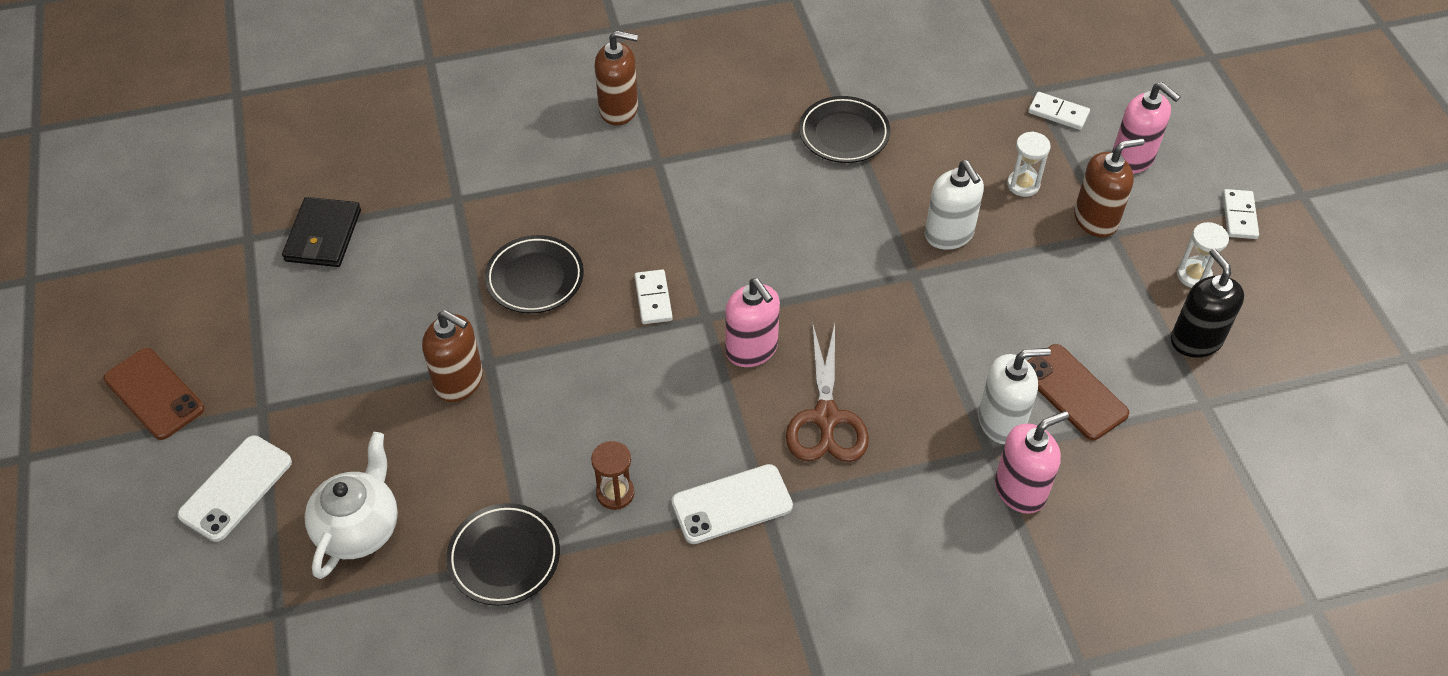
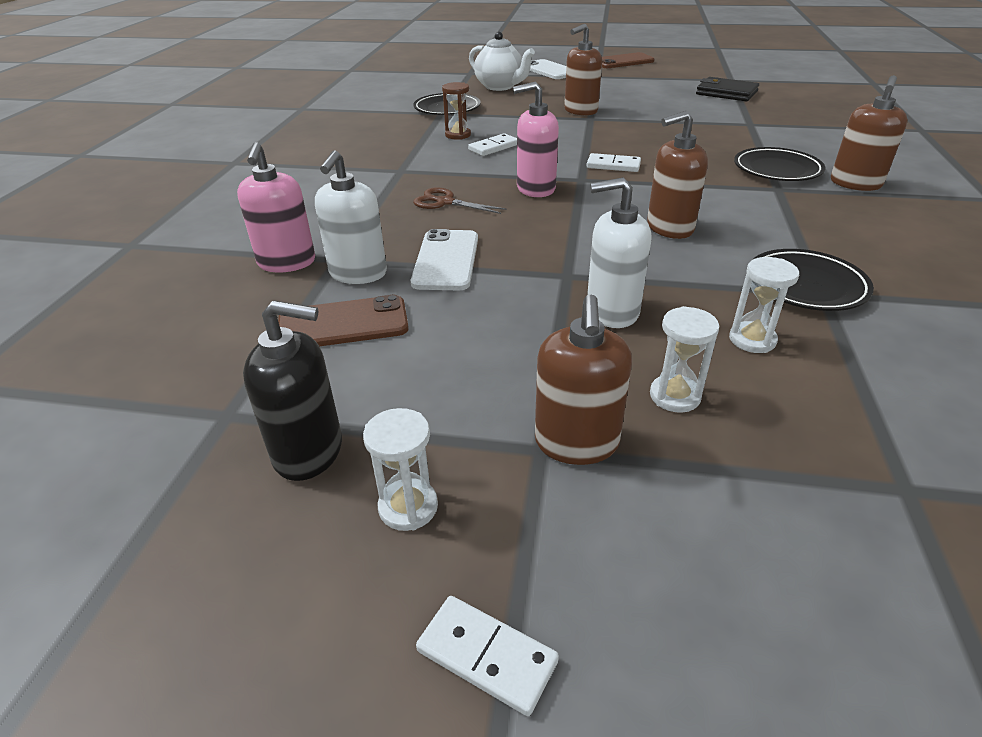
camera: 115 degrees right, 15 degrees down
(535, 278) = (657, 135): black plate -> black plate (777, 170)
(731, 504) = (411, 162): white phone -> white phone (446, 260)
(788, 225) = (669, 228): none -> brown soap dispenser
(826, 418) = (445, 202): brown scissors -> brown scissors, size x0.64
(936, 156) = (752, 340): none -> white hourglass
(1058, 113) = (839, 497): white domino -> white domino (493, 147)
(1132, 159) = (698, 552): pink soap dispenser -> none

